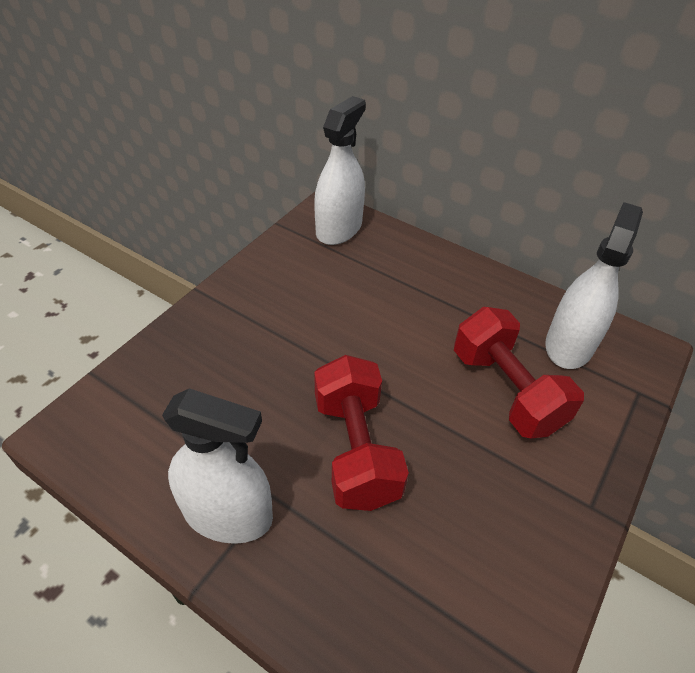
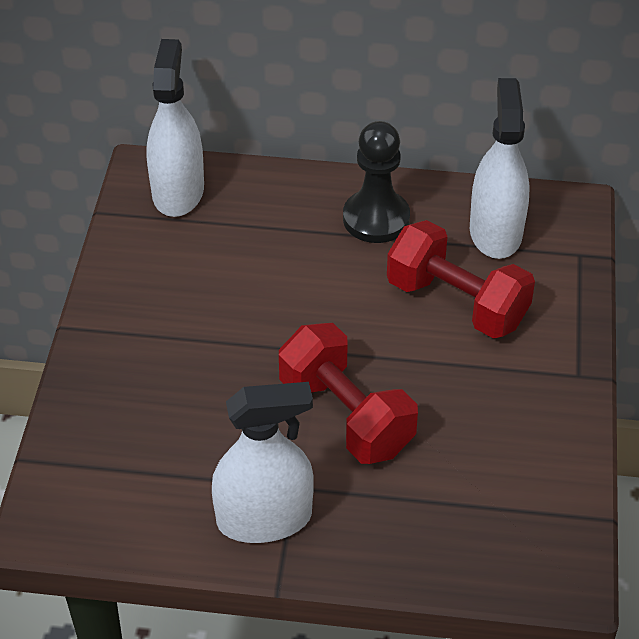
camera: 25 degrees left, 0 degrees up
(473, 298) = (376, 219): none -> black pawn

